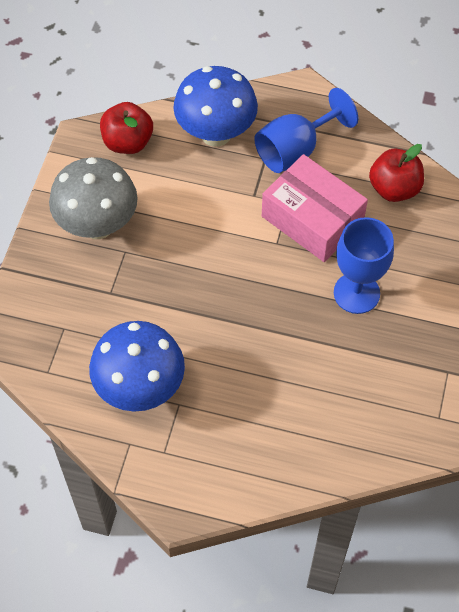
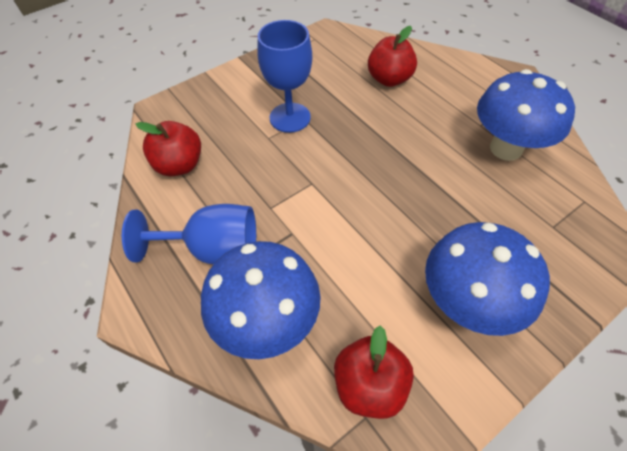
camera: 140 degrees left, 5 degrees down
(98, 225) = (466, 303): grey mushroom -> blue mushroom
(308, 407) = (389, 79): none -> red apple
(312, 219) = (265, 183): pink box -> none

